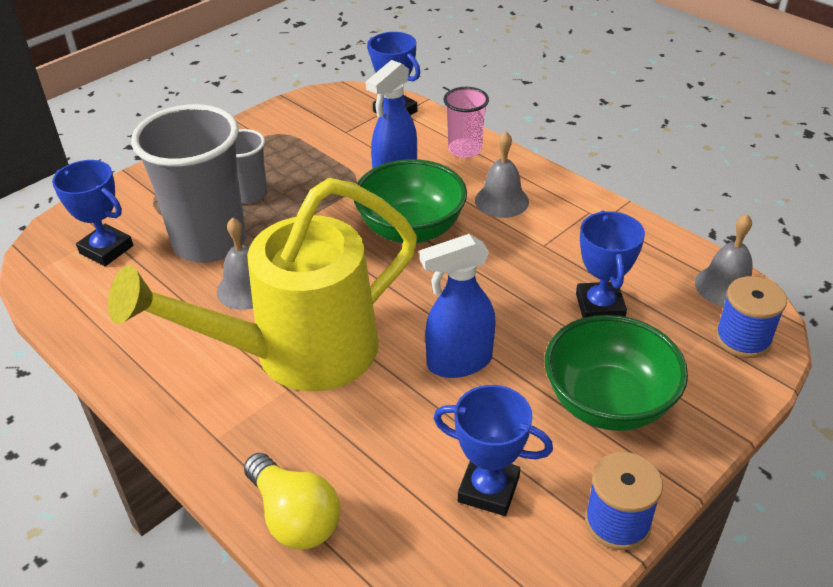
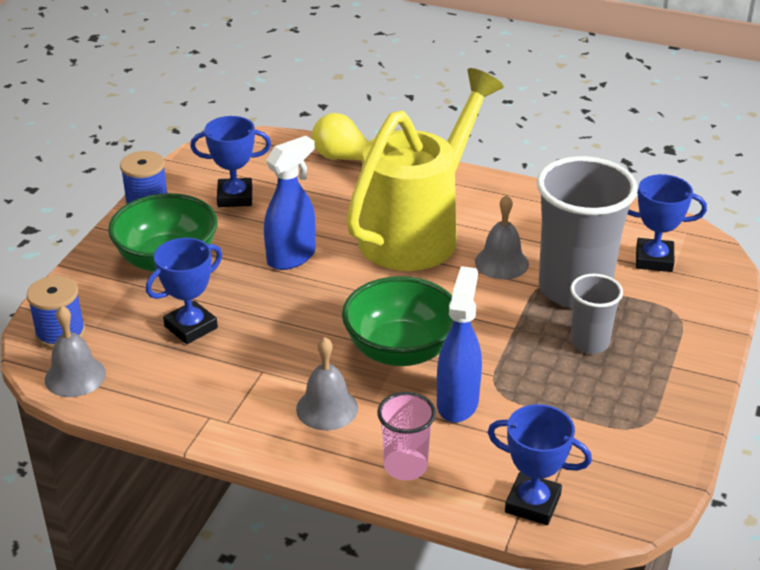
camera: 155 degrees right, 5 degrees down
(600, 306) = (191, 327): blue trophy -> blue trophy turned 75 degrees clockwise

